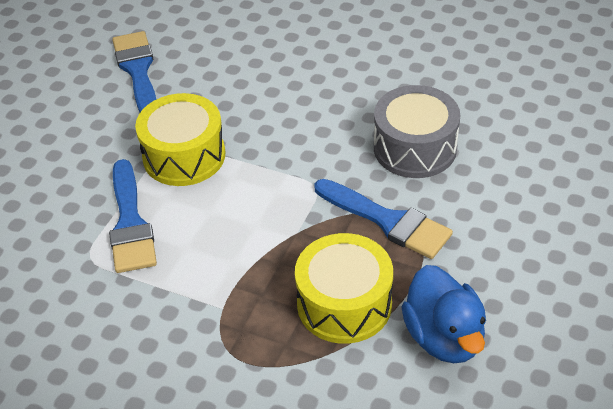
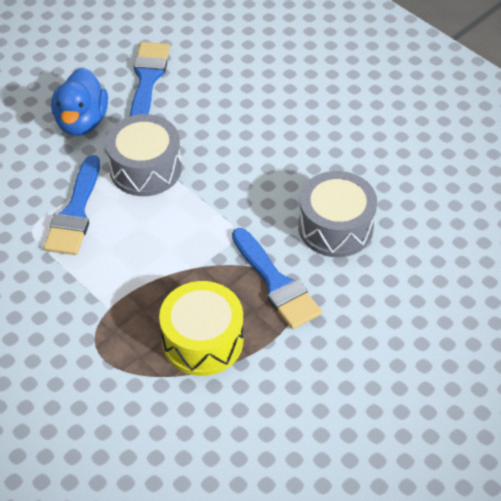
camera: 20 degrees right, 5 degrees up
(184, 156) = (145, 168): yellow drum -> grey drum
(444, 337) = (265, 397): blue duck -> blue duck (82, 121)

